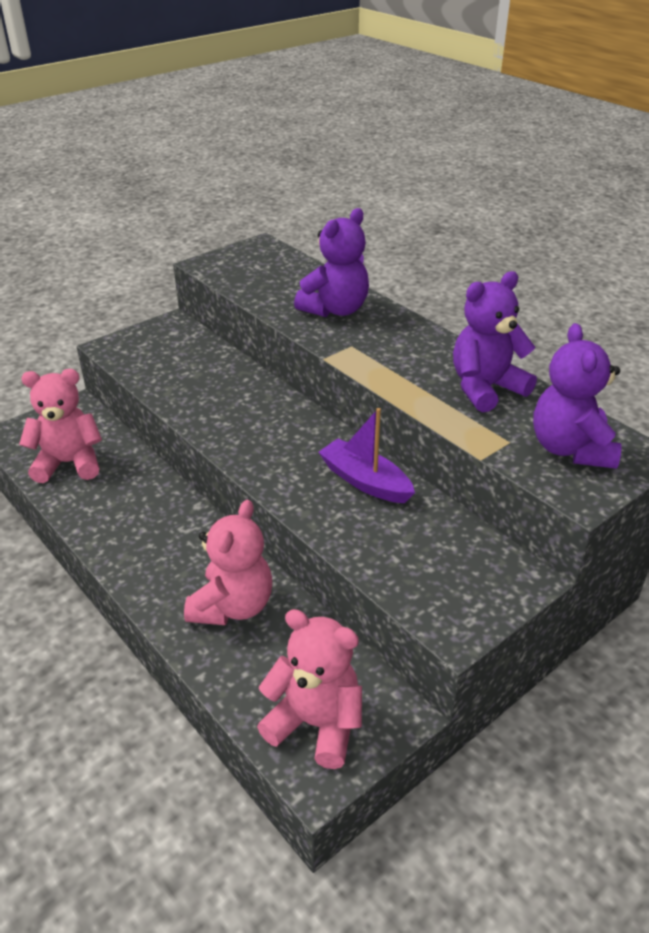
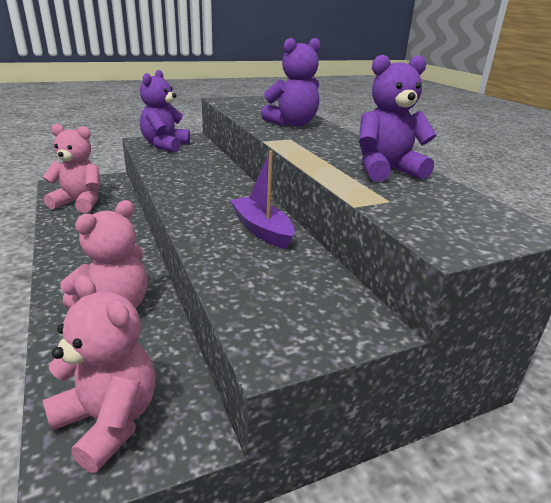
camera: 15 degrees right, 10 degrees down
(570, 449) = (450, 214): purple teddy bear -> purple teddy bear (165, 145)

